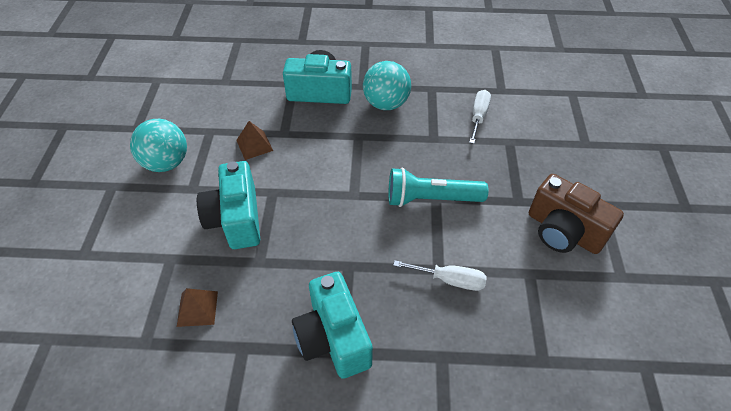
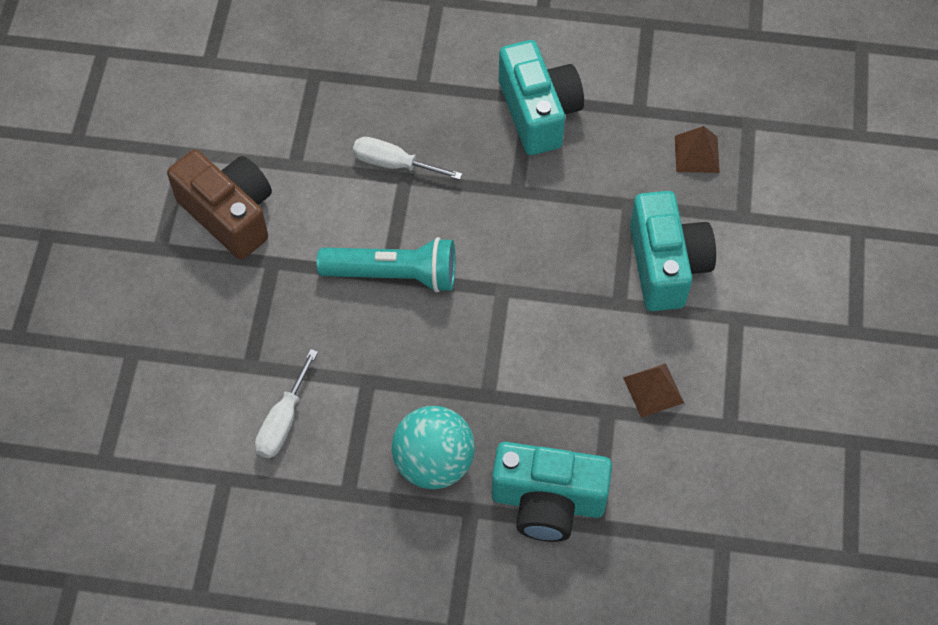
camera: 175 degrees left, 10 degrees up
(166, 163) = (785, 366): turquoise ball -> none

